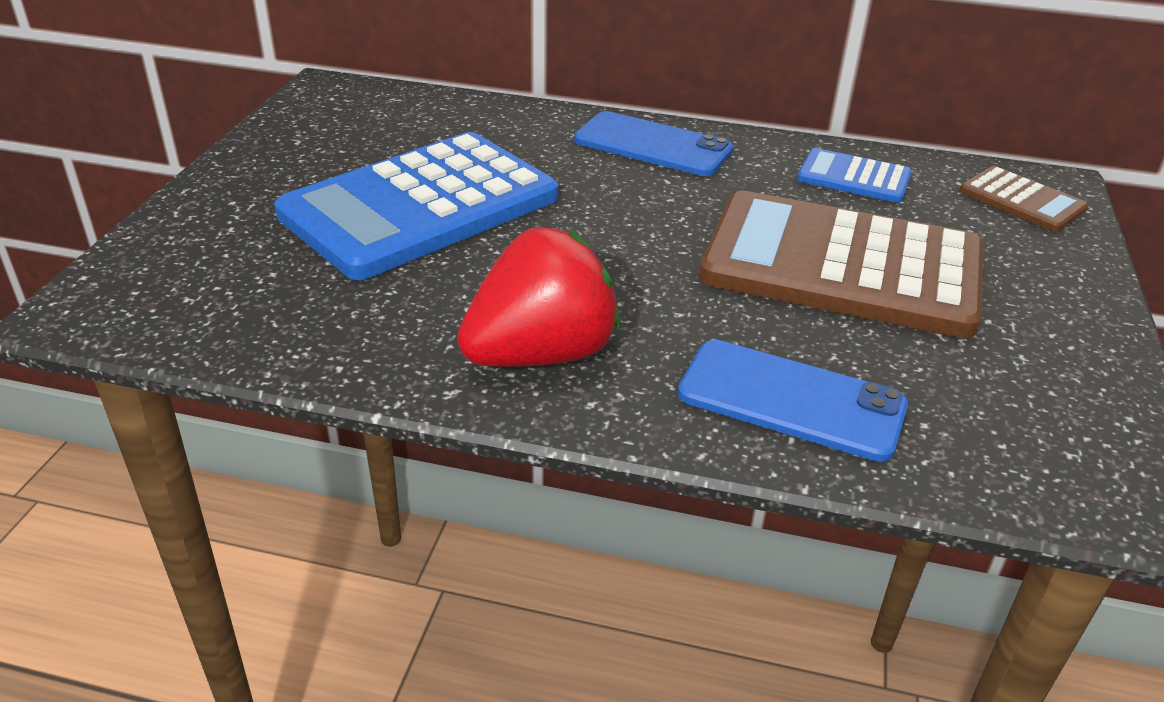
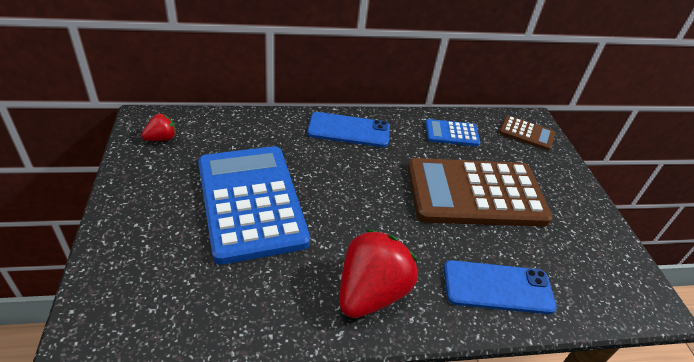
camera: 25 degrees left, 5 degrees up
(336, 112) = (161, 138): none -> red strawberry
(420, 206) = (251, 202): blue calculator -> blue calculator turned 135 degrees clockwise

